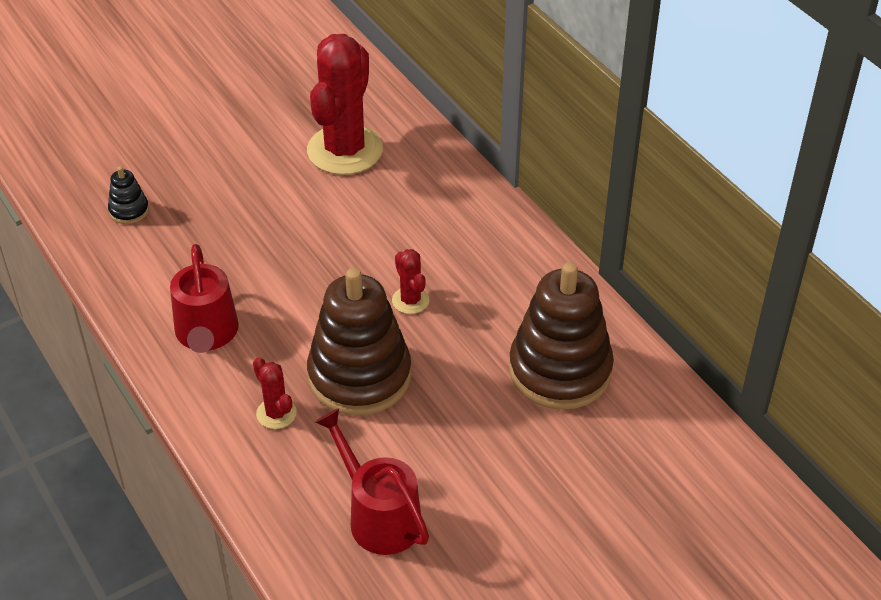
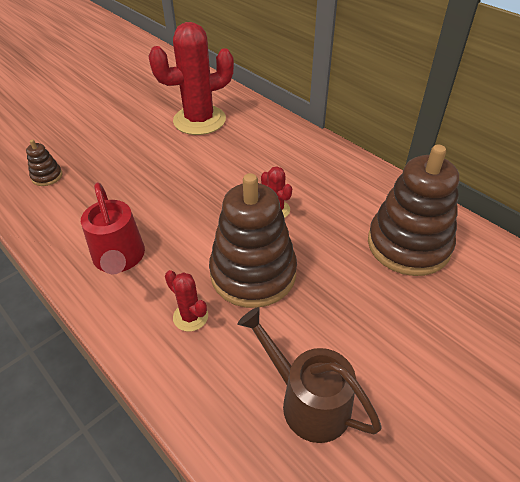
camera: 10 degrees left, 0 degrees up
(129, 210) = (47, 176): black stacking toy -> brown stacking toy
(345, 150) = (199, 120): red cactus -> red cactus turned 60 degrees clockwise
(378, 516) = (307, 400): red watering can -> brown watering can

